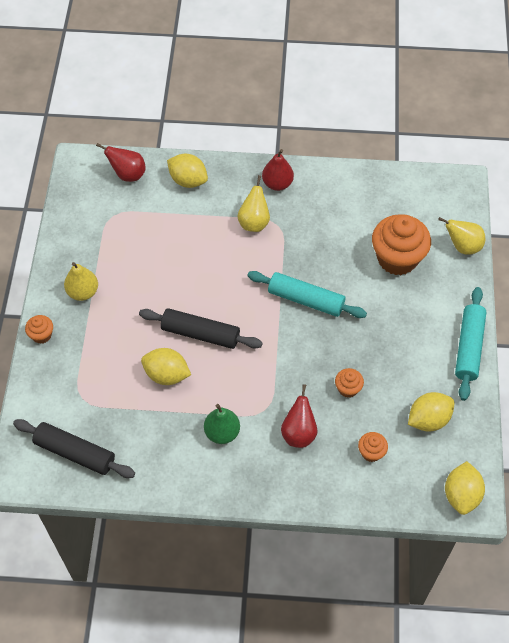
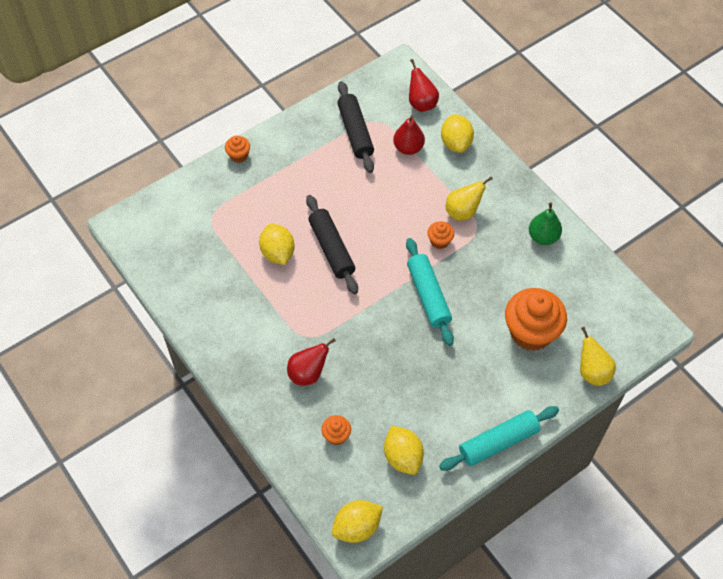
camera: 50 degrees right, 0 degrees up
(75, 453) = (166, 244): black rolling pin -> black rolling pin (355, 132)
(83, 292) = (296, 152): yellow pear -> none
(222, 432) = (263, 322): green pear -> green pear (543, 237)
(277, 184) = (514, 201): red pear -> red pear (408, 148)
(348, 388) = (377, 380): orange cupcake -> orange cupcake (439, 241)
(428, 419) = (403, 457): yellow lemon -> yellow lemon turned 45 degrees clockwise

